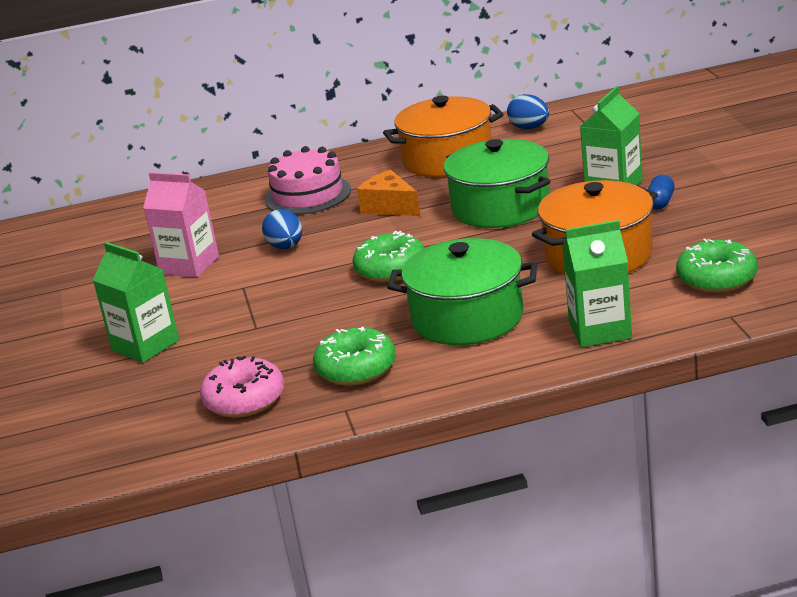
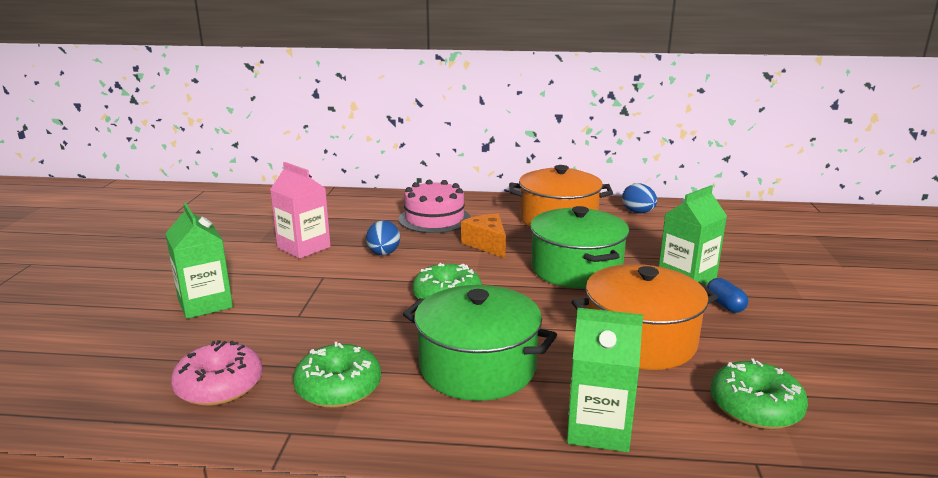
camera: 15 degrees right, 5 degrees down
(660, 202) = (725, 305): blue capsule -> blue capsule turned 60 degrees counterclockwise

